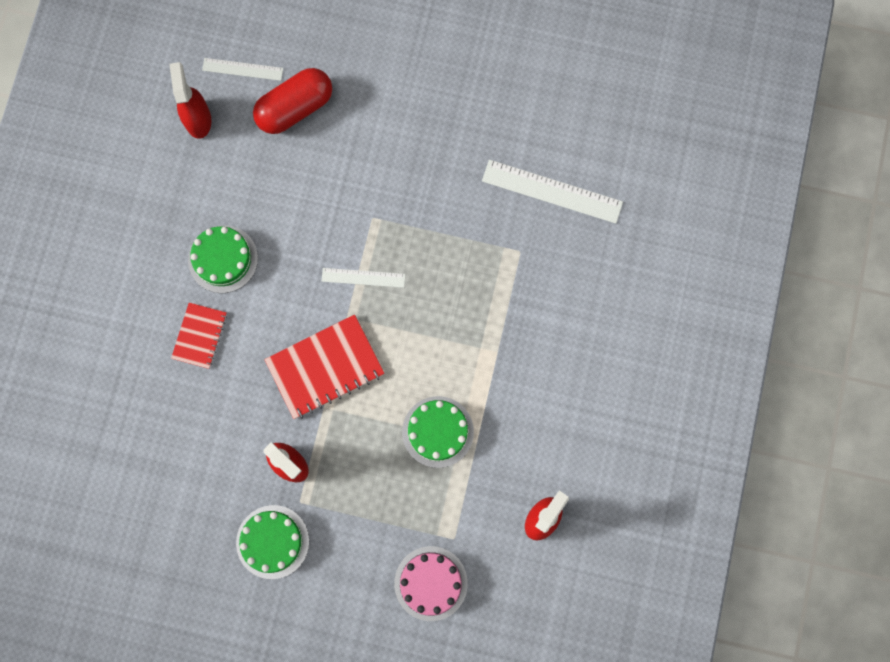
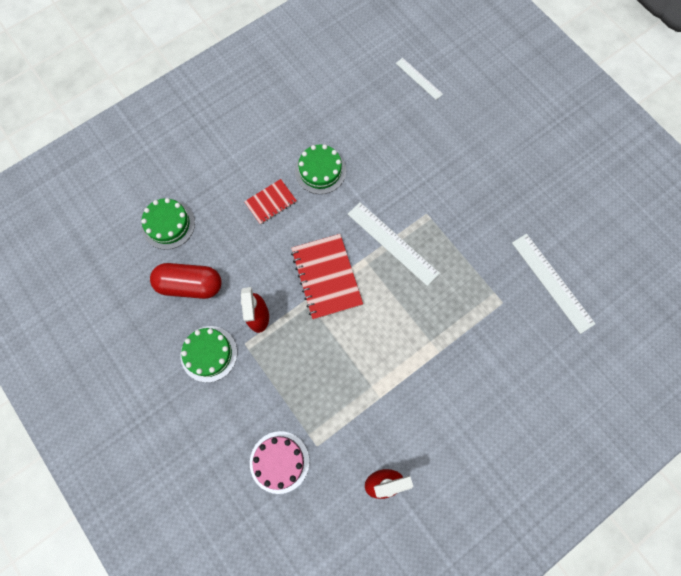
camera: 40 degrees right, 5 degrees down
(198, 119) = (371, 86): red spray bottle -> none
(295, 108) = (431, 120): red capsule -> red capsule (190, 285)
(325, 368) = (326, 277): red notebook -> red notebook turned 60 degrees clockwise
(363, 277) = (392, 243): white ruler -> white ruler, size x1.72
(438, 431) = (362, 370): green cake -> green cake (168, 224)

